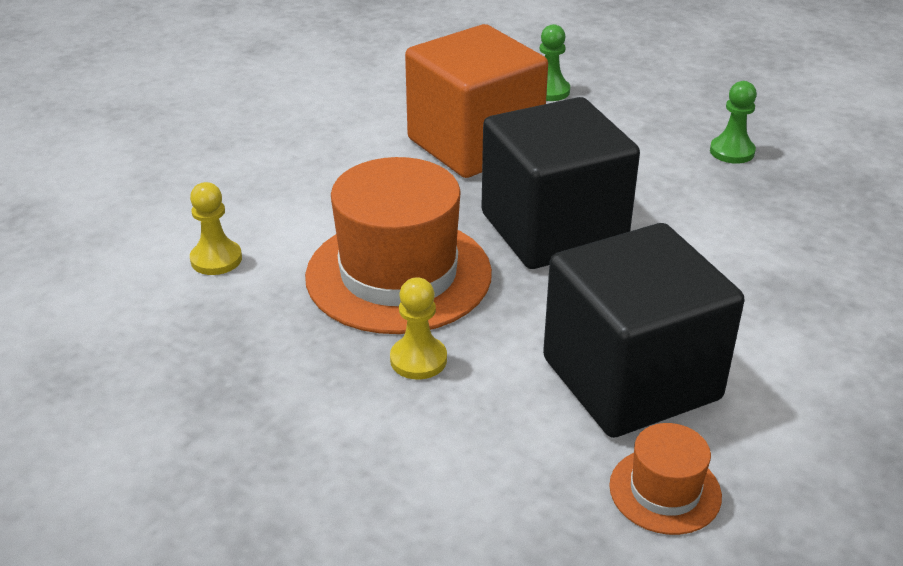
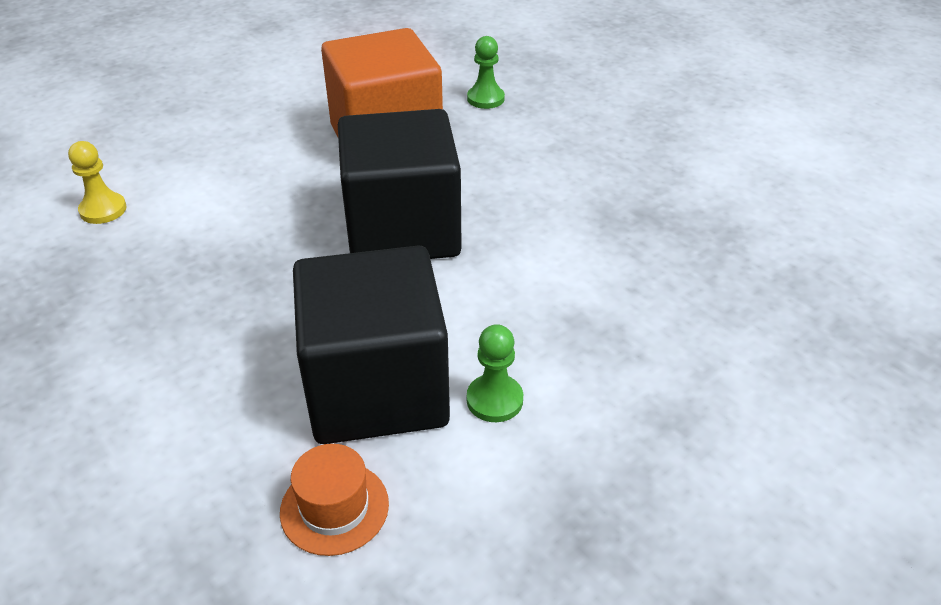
camera: 15 degrees right, 5 degrees up
(398, 274) = (240, 250): orange hat -> none
(418, 360) = (204, 333): yellow pawn -> none
(732, 152) = (618, 181): green pawn -> green pawn (494, 400)

